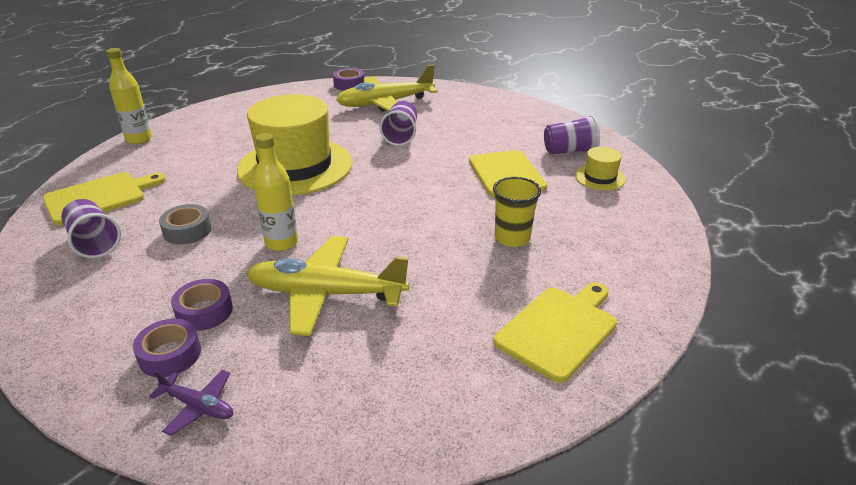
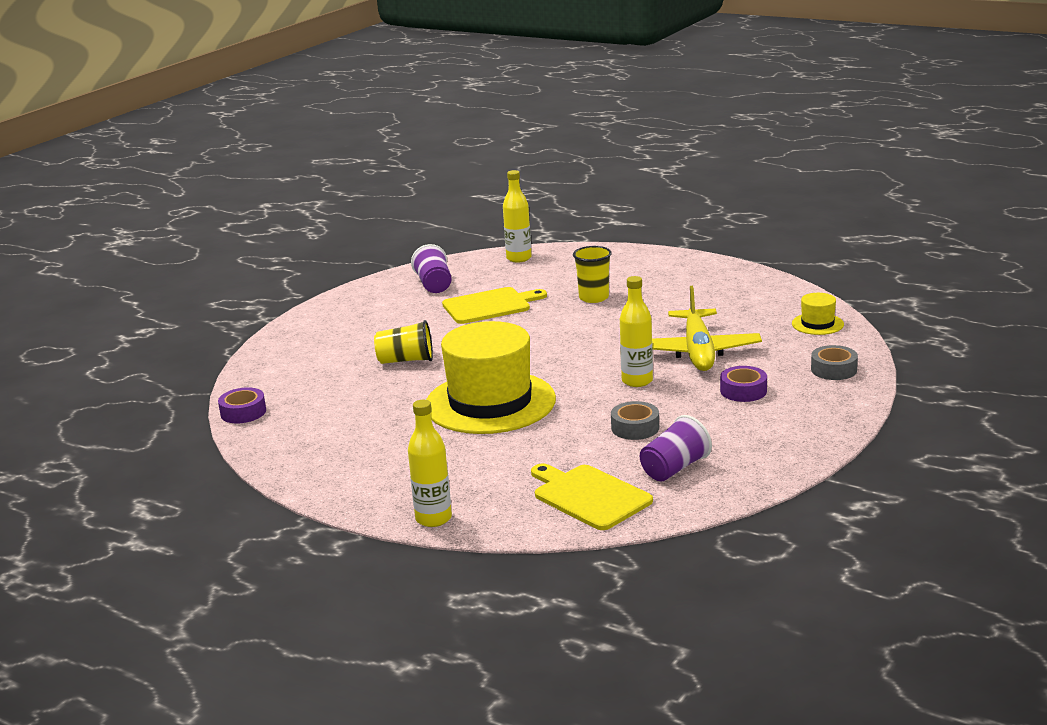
camera: 95 degrees left, 10 degrees down
(170, 355) = (796, 391): purple tape -> none
(198, 406) = (834, 370): purple plane -> grey tape
(385, 103) = (312, 380): yellow plane -> none
(401, 135) = (406, 360): purple cup -> yellow cup
(559, 329) = (697, 279): yellow cutting board -> none
(600, 177) = (484, 272): yellow hat -> yellow hat (817, 324)
(643, 199) = (519, 258): none -> yellow bottle

